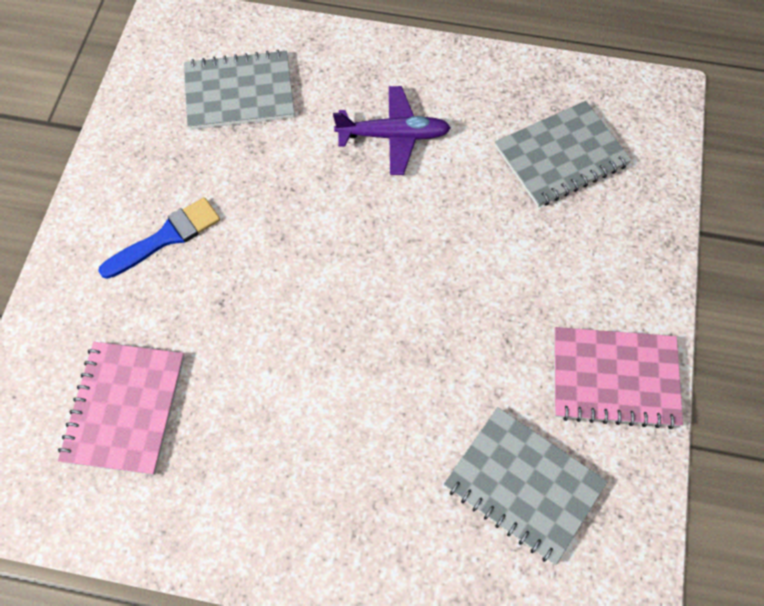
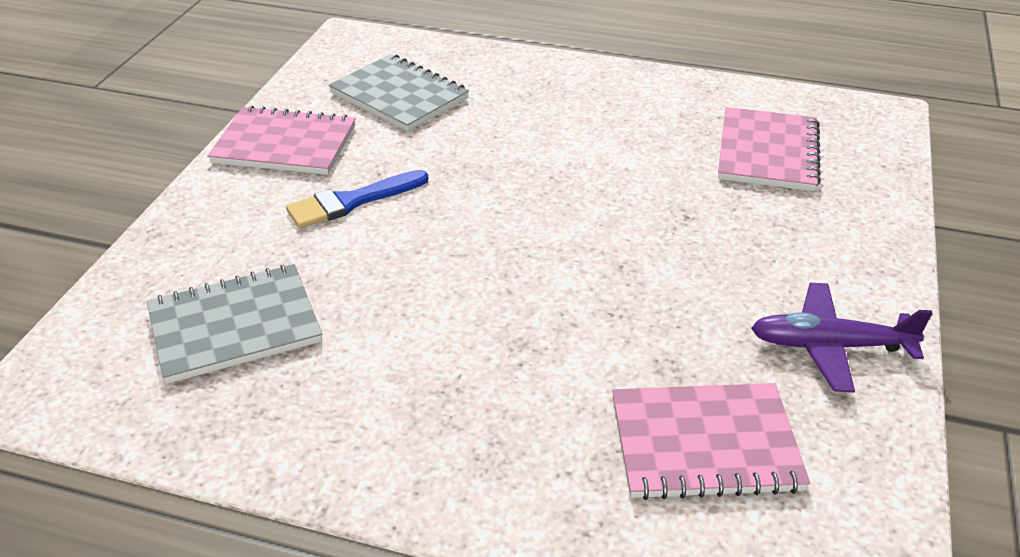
camera: 175 degrees left, 25 degrees down
(166, 237) = (768, 274): blue brush -> blue brush (351, 202)
(239, 93) = (705, 444): grey notebook -> pink notebook
(394, 136) = (463, 366): purple plane -> purple plane (830, 346)

